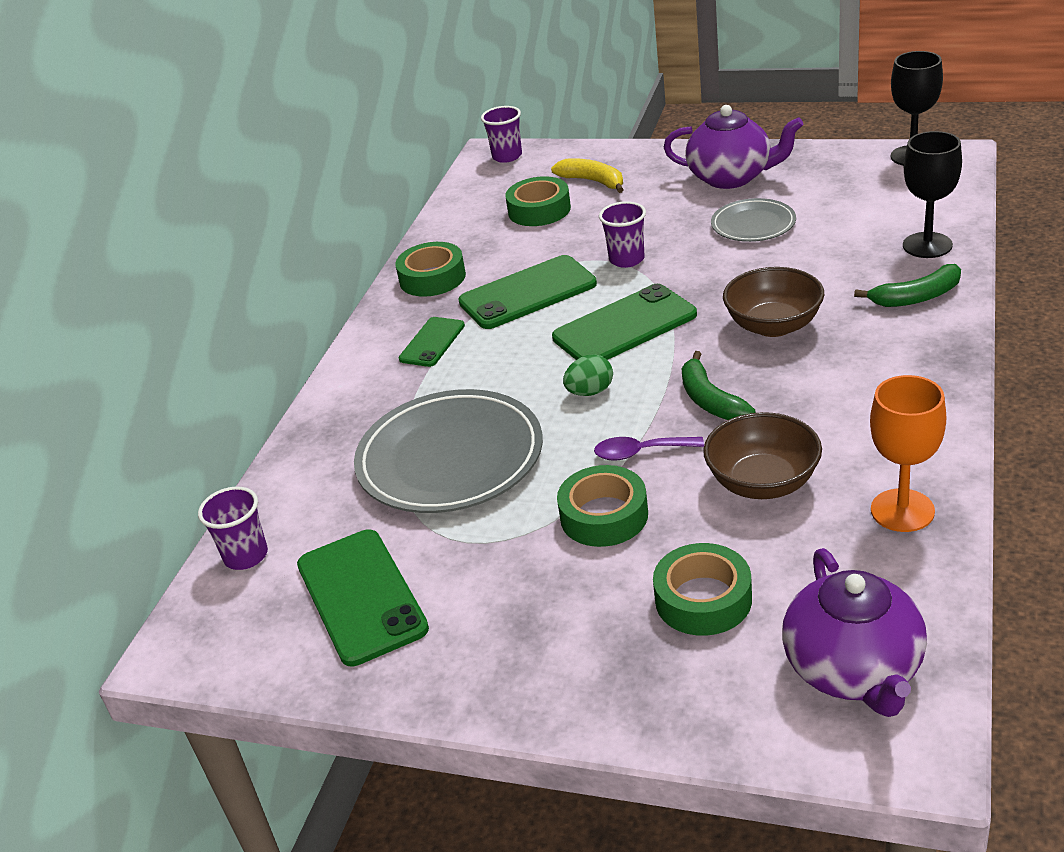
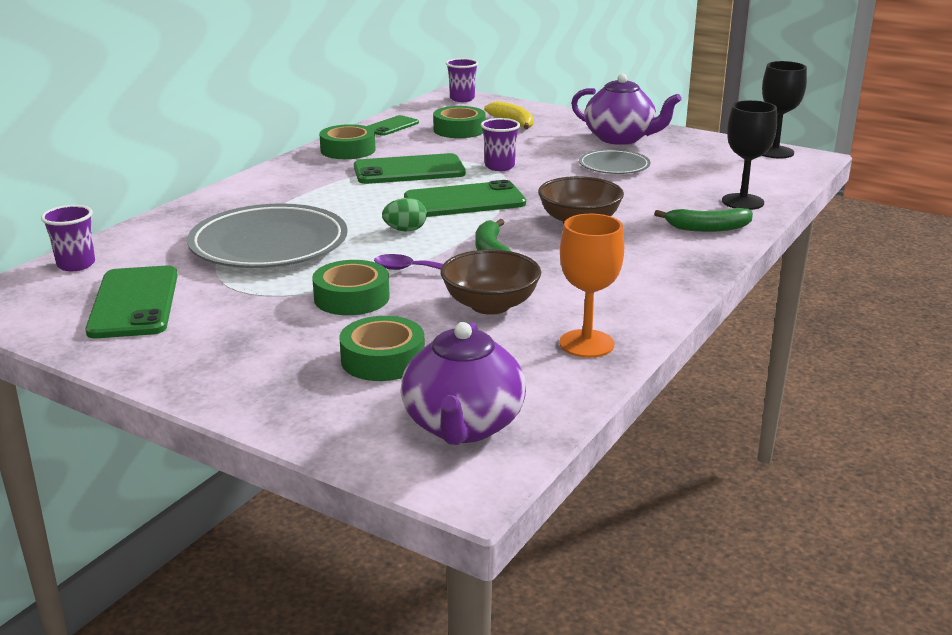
camera: 10 degrees right, 10 degrees down
(432, 342) = (315, 182): green phone -> green phone (391, 126)

